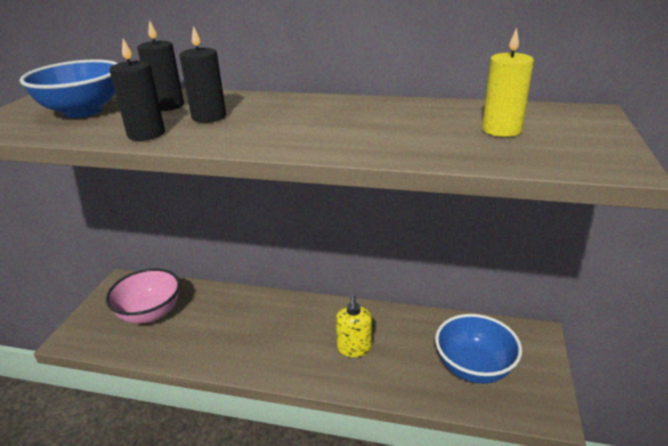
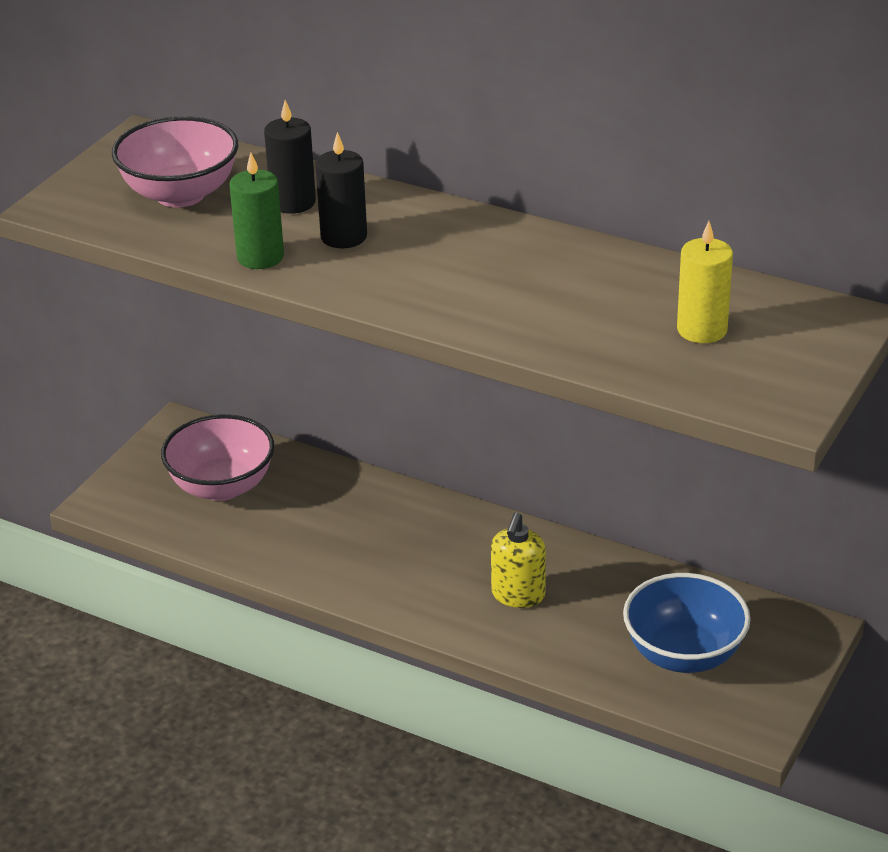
camera: 15 degrees right, 5 degrees up
(83, 111) = (180, 194): blue bowl -> pink bowl
(146, 134) = (260, 257): black candle -> green candle

